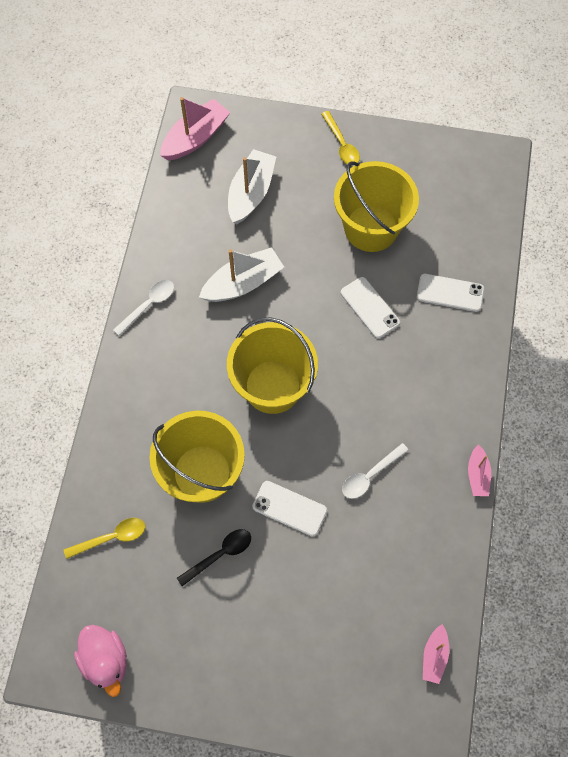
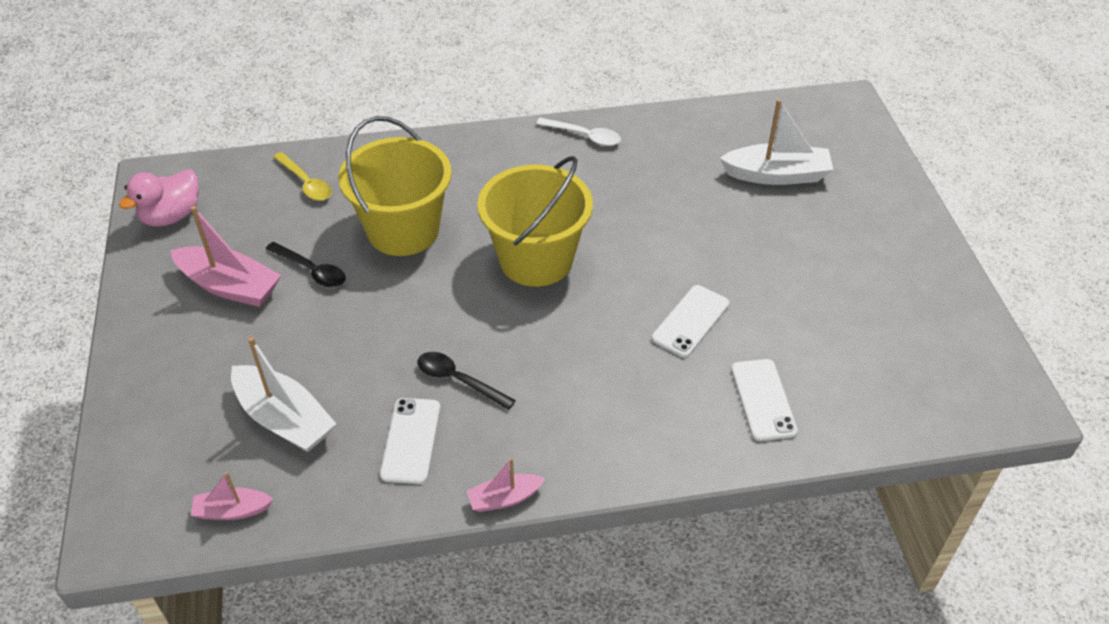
camera: 70 degrees right, 20 degrees down
(195, 138) = (815, 113): pink boat -> pink boat (230, 286)
(243, 283) = (655, 200): white boat -> white boat (284, 419)
(289, 508) = (387, 315): white phone -> white phone (411, 440)
(341, 144) = (905, 235): yellow spoon -> none
(370, 475) = (458, 380): white spoon -> black spoon
(371, 228) = (805, 293): yellow bucket -> none

